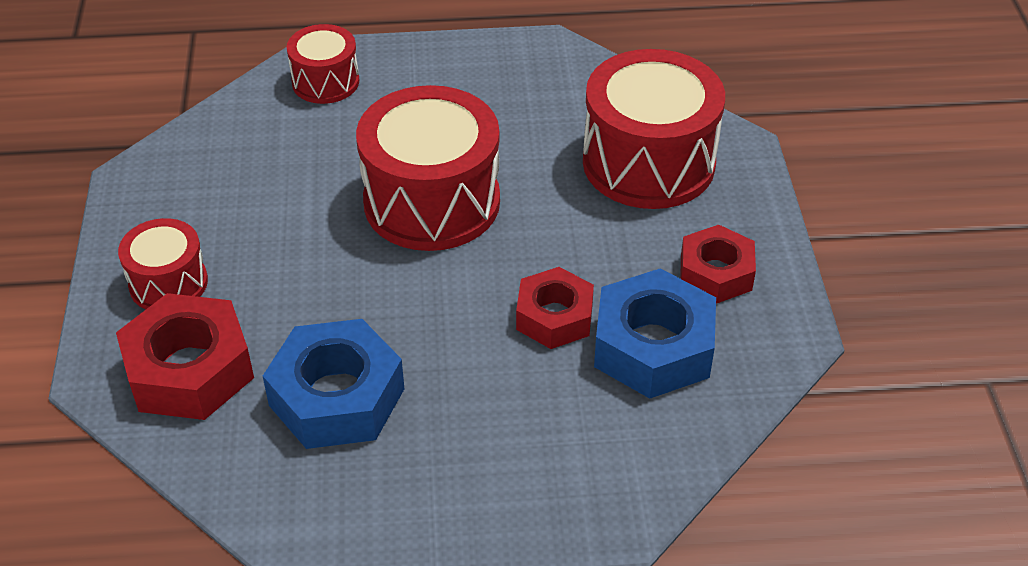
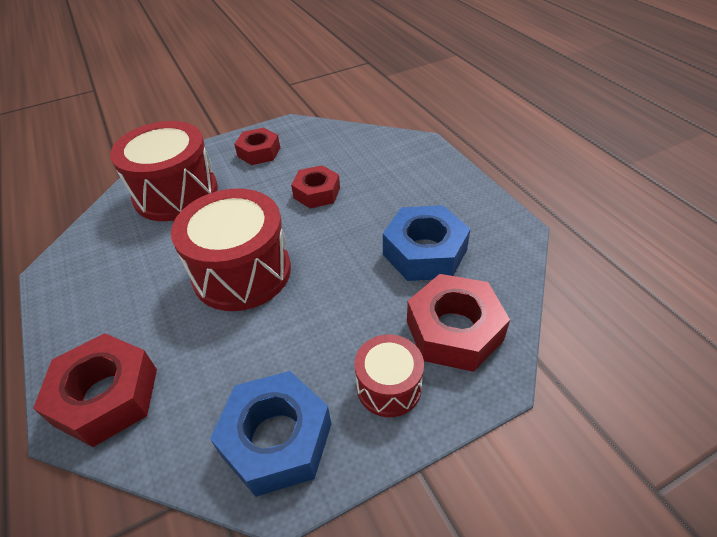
camera: 110 degrees left, 0 degrees up
(325, 82) = (107, 396): red drum -> red nut
(653, 347) = (319, 158): blue nut -> blue nut (276, 439)

